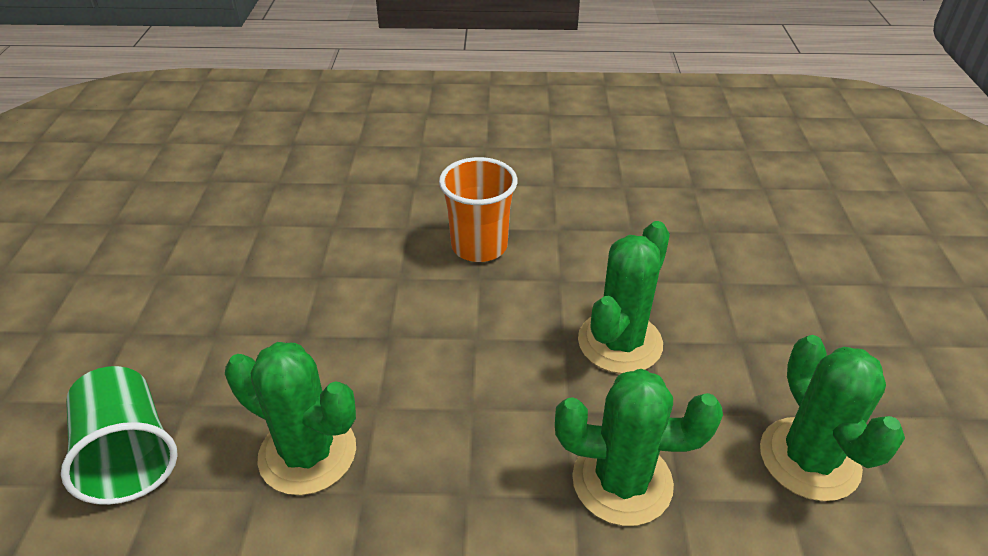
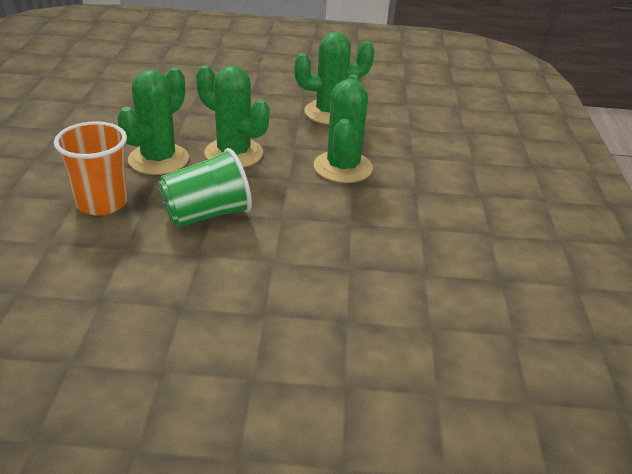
camera: 90 degrees left, 5 degrees down
(129, 455) = (310, 410): green cup -> green cup (207, 214)
(307, 453) = (315, 295): green cactus -> green cactus (158, 159)

